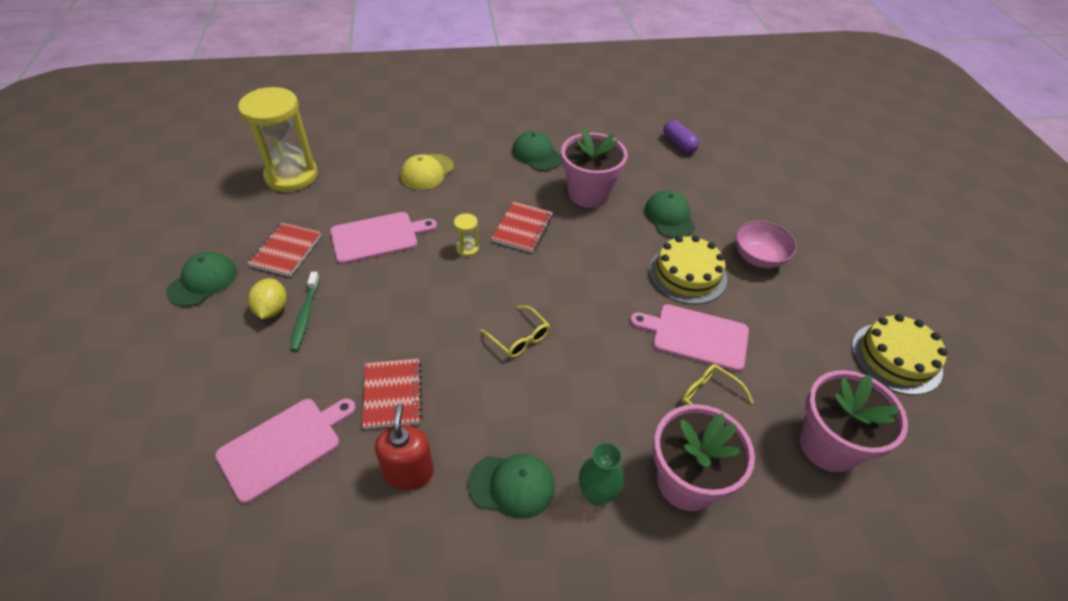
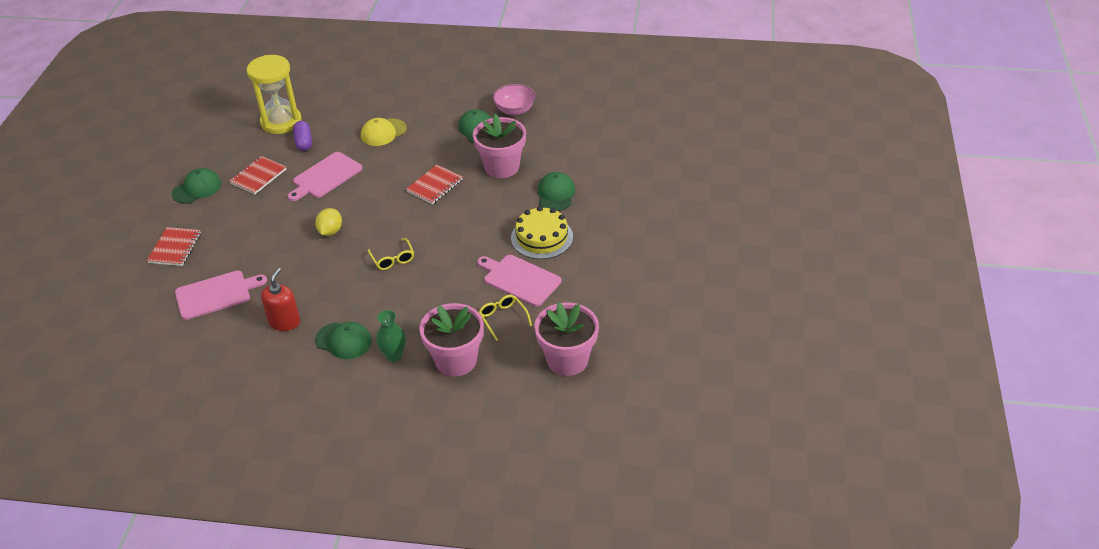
camera: 20 degrees right, 5 degrees down
(272, 309) = (236, 214): yellow lemon -> yellow lemon (330, 231)
(305, 316) = (256, 221): green toothbrush -> none
(378, 237) = (325, 176): pink cutting board -> pink cutting board turned 135 degrees clockwise
(393, 394) = (293, 278): red notebook -> red notebook (175, 248)
(467, 248) = (386, 194): yellow hourglass -> none
(679, 144) = (603, 137): purple capsule -> purple capsule (303, 142)
(758, 258) = (607, 235): pink bowl -> pink bowl (514, 110)
(896, 358) = (662, 319): yellow cake -> none

